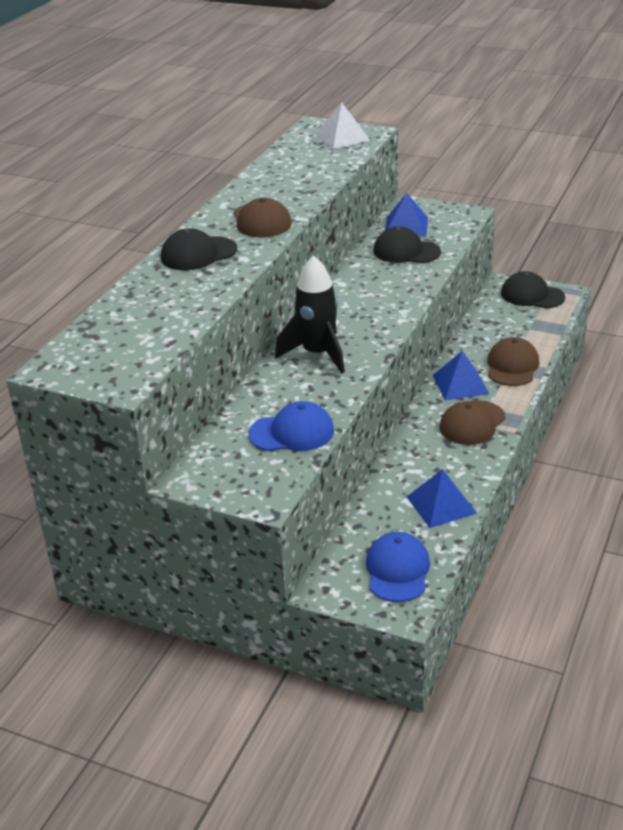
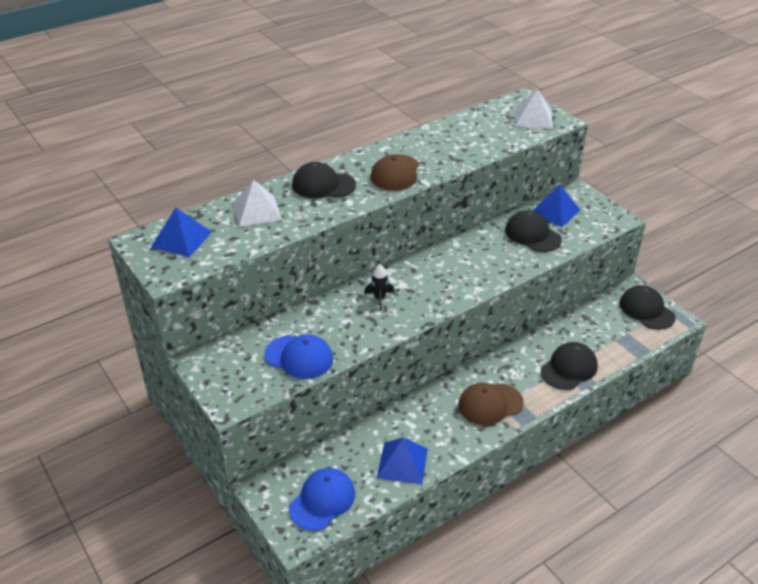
camera: 30 degrees right, 5 degrees up
(153, 298) = (256, 211): none -> white pyramid
(317, 354) = (379, 298): black rocket -> black rocket, size x0.47
(460, 384) = (513, 365): blue pyramid -> blue pyramid (181, 239)
(512, 366) = (569, 368): brown cap -> black cap

